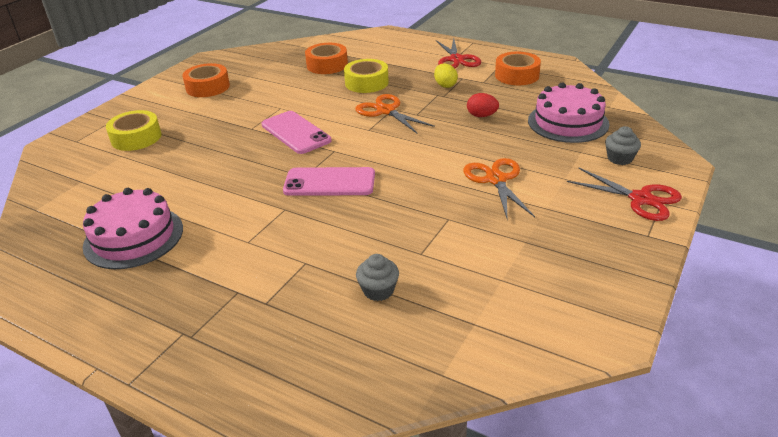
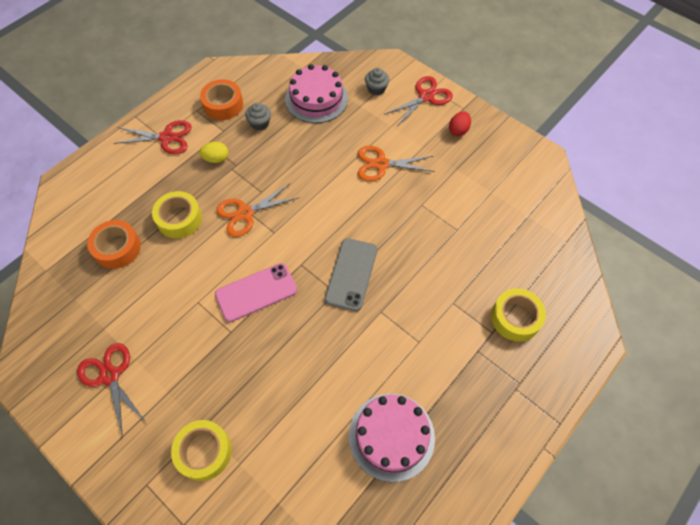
camera: 80 degrees left, 25 degrees up
(208, 87) = (110, 376): orange tape -> red scissors
(290, 324) = (515, 318): none -> yellow tape
(329, 182) = (351, 274): pink phone -> grey phone
(378, 290) = (490, 261): grey cupcake -> grey cupcake (260, 123)
(481, 116) = (284, 148): red egg -> red egg (458, 130)

